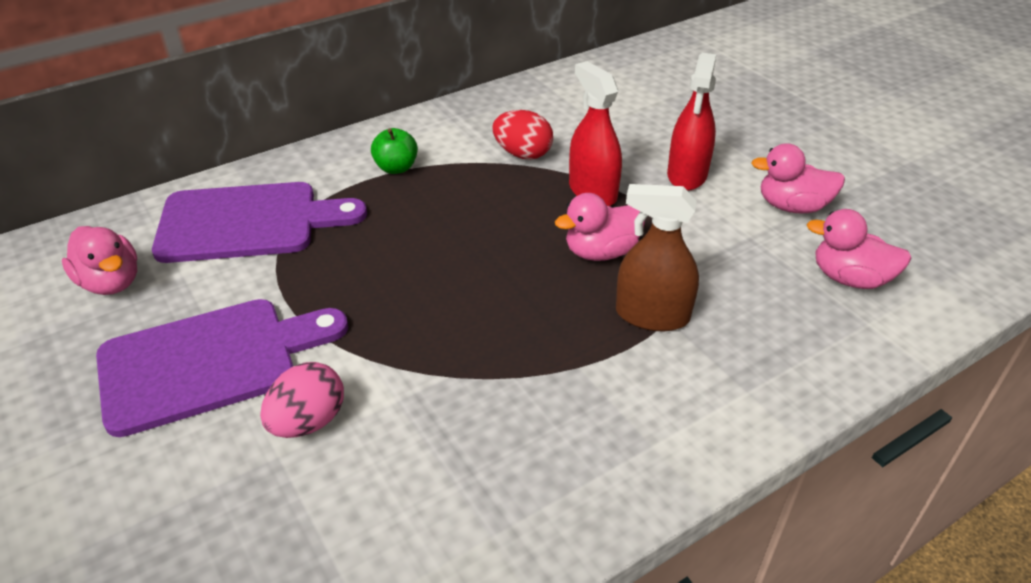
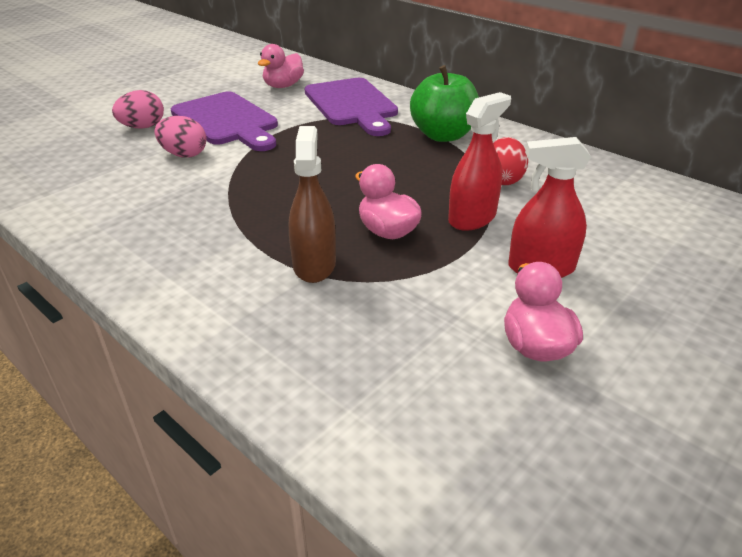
camera: 75 degrees right, 5 degrees down
(153, 480) = (143, 127): none -> pink egg
(396, 168) = (443, 135): green apple -> green apple, size x1.89
(849, 278) = (422, 394): pink duck -> none

